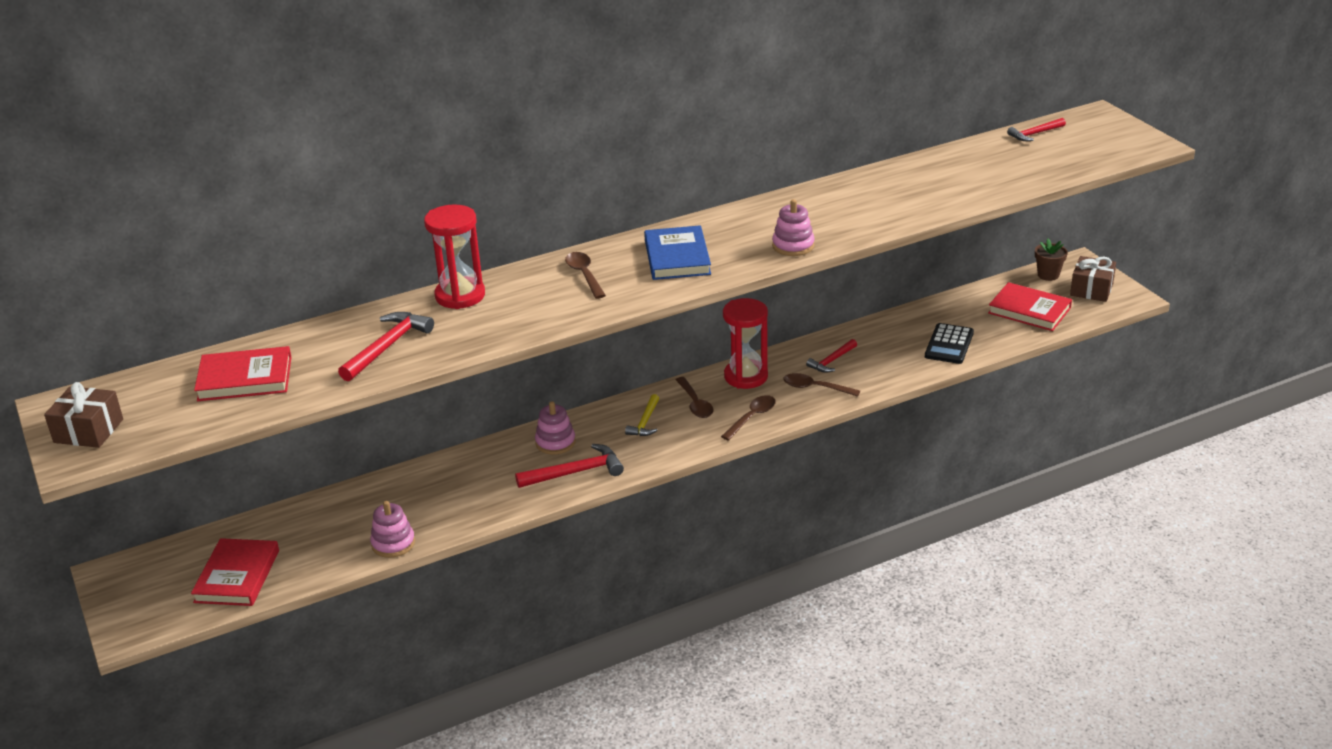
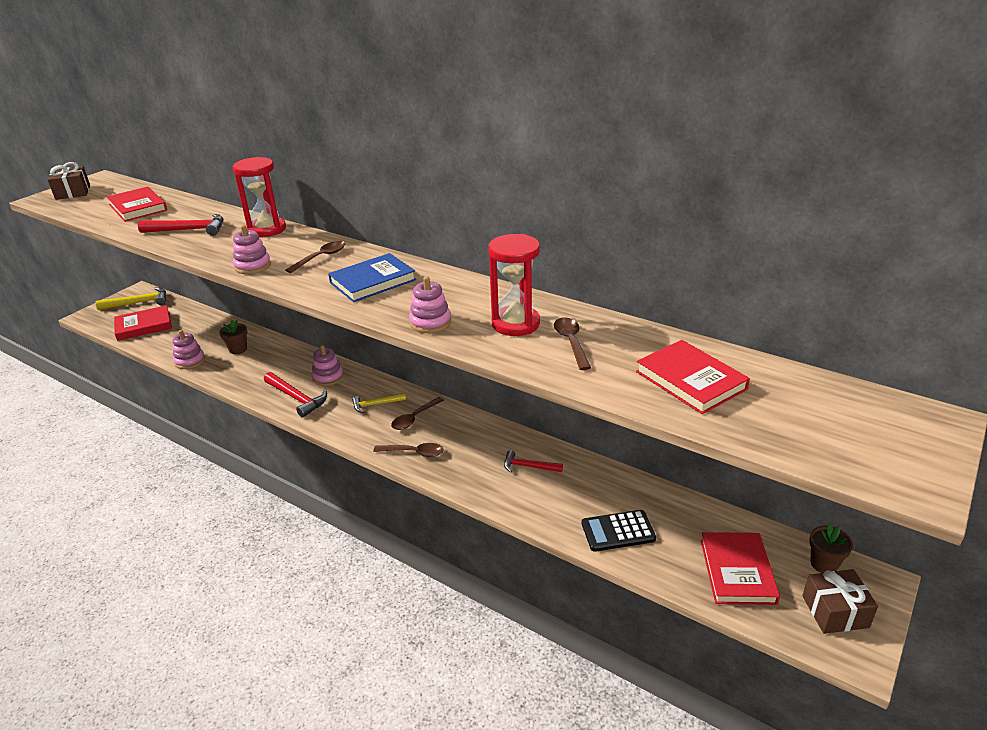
camera: 60 degrees right, 0 degrees up
(152, 575) = (139, 303): none -> yellow hammer
(410, 499) = (238, 349): none -> brown flower pot
(555, 317) = (252, 266): none -> pink stacking toy
(746, 376) = (469, 429): red hourglass -> red hourglass (515, 324)
(815, 388) = (480, 471): brown spoon -> brown spoon (571, 342)
(985, 170) = (690, 380): none -> red book
(1034, 134) = (819, 389): red hammer -> none

